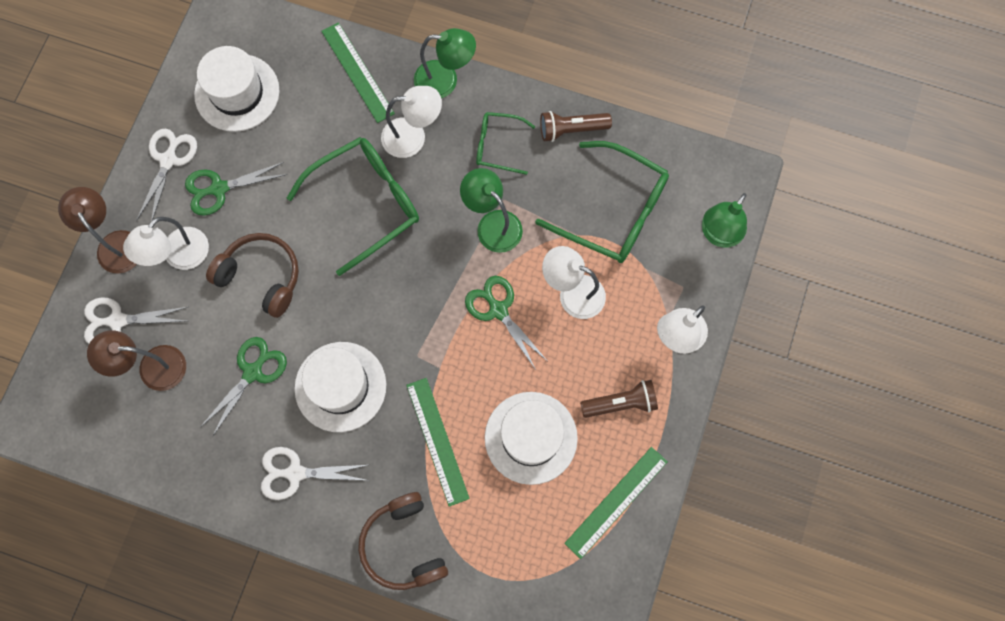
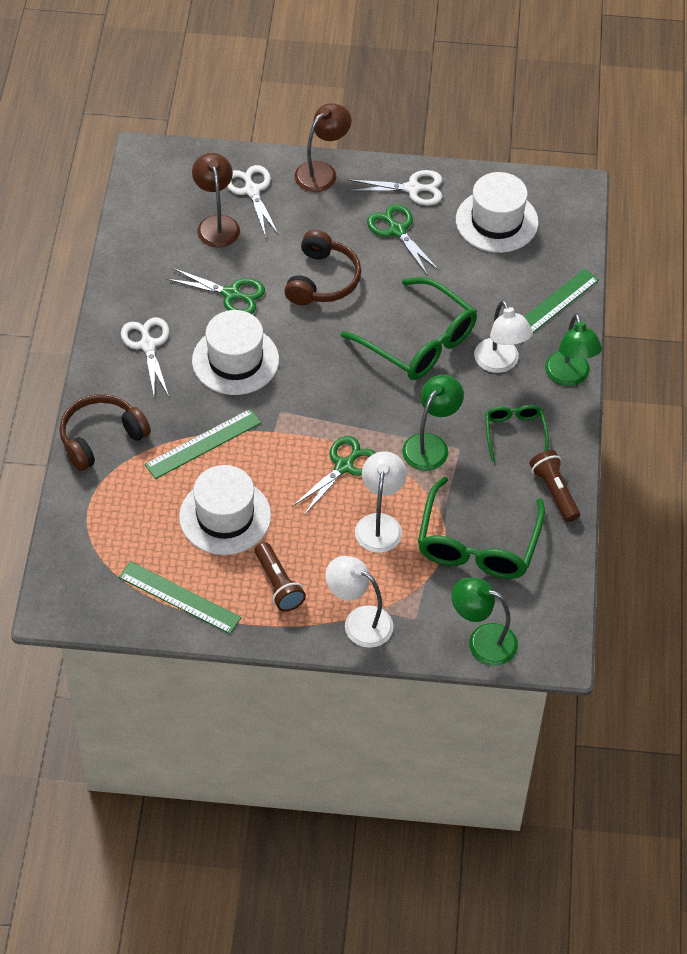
camera: 75 degrees right, 20 degrees down
(179, 256) = (323, 218): white lamp -> none

